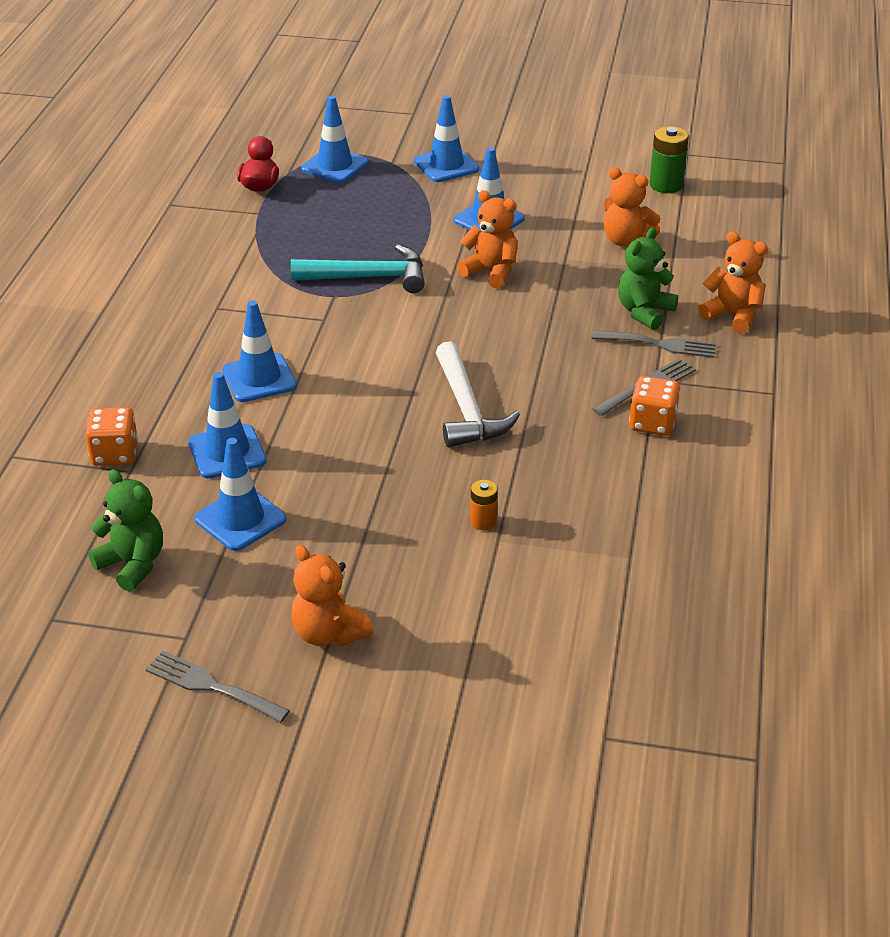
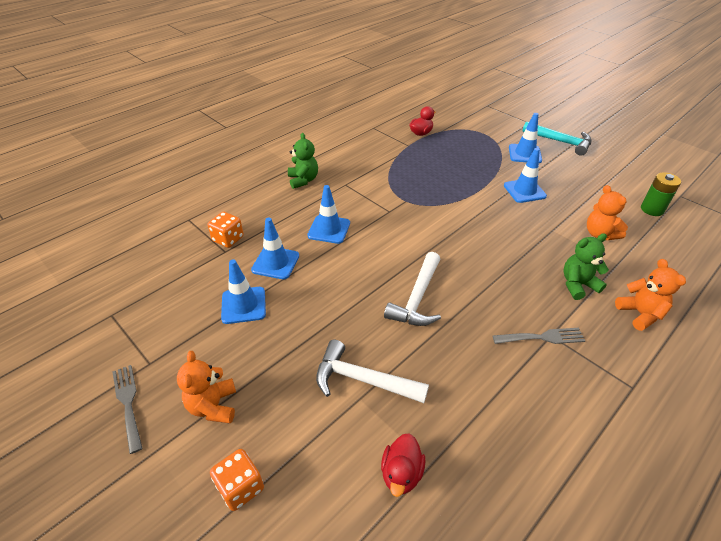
camera: 35 degrees right, 5 degrees up
(133, 564) = (173, 304): green teddy bear -> green teddy bear (303, 180)
(335, 166) = (466, 135): blue traffic cone -> none
(369, 277) = (432, 198): turquoise hammer -> turquoise hammer (560, 142)
(483, 521) = (362, 379): orange battery -> white hammer
(491, 272) = (501, 221): orange teddy bear -> none
(607, 580) = (401, 473): none -> red duck
(652, 423) = (525, 366): orange dice -> orange dice (241, 487)
(659, 344) = (572, 311): grey fork -> none

